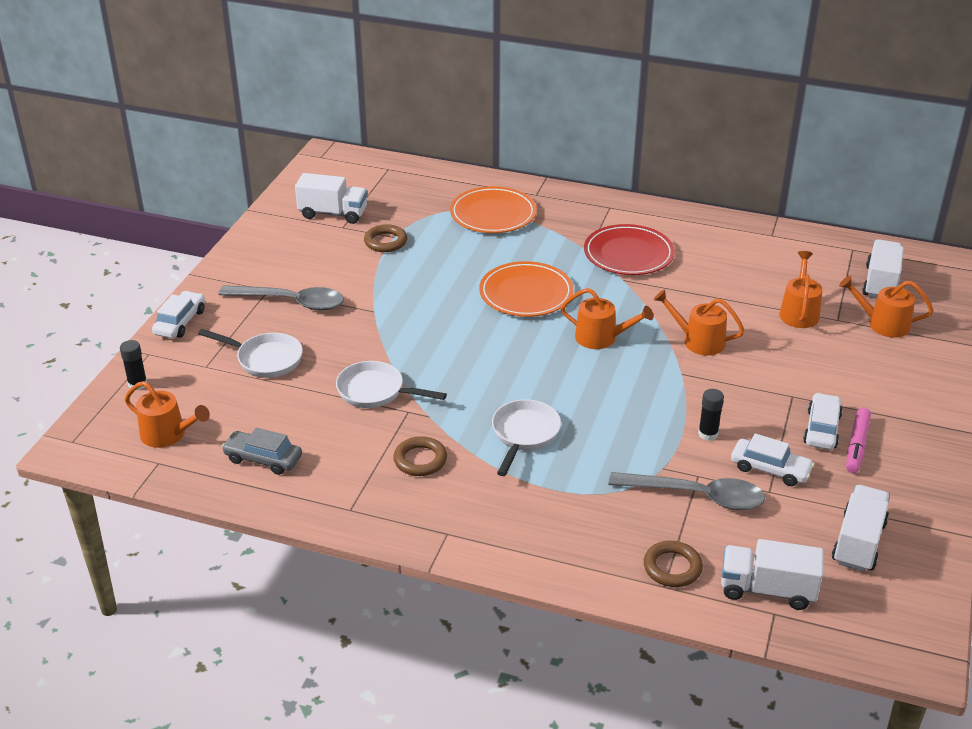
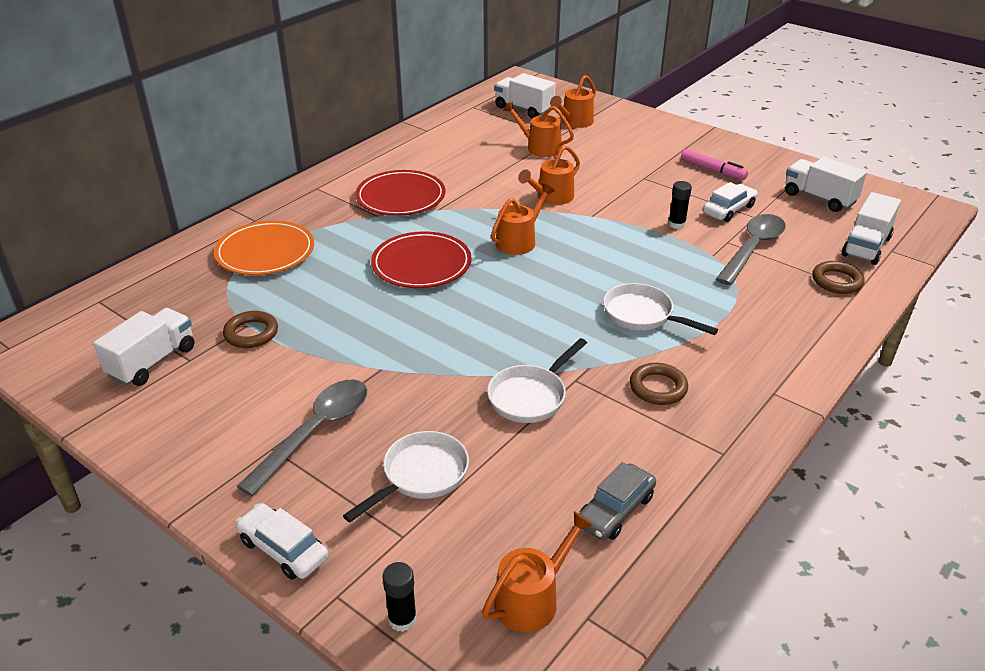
camera: 70 degrees left, 0 degrees up
(526, 293) = (421, 264): orange plate -> red plate
(822, 429) = (688, 177): white car -> none

